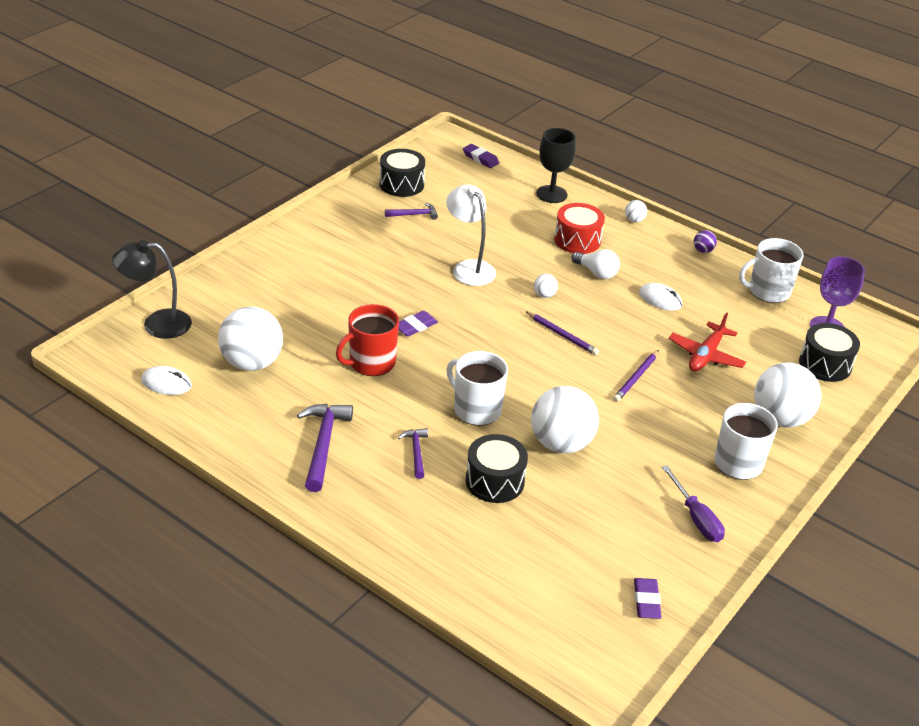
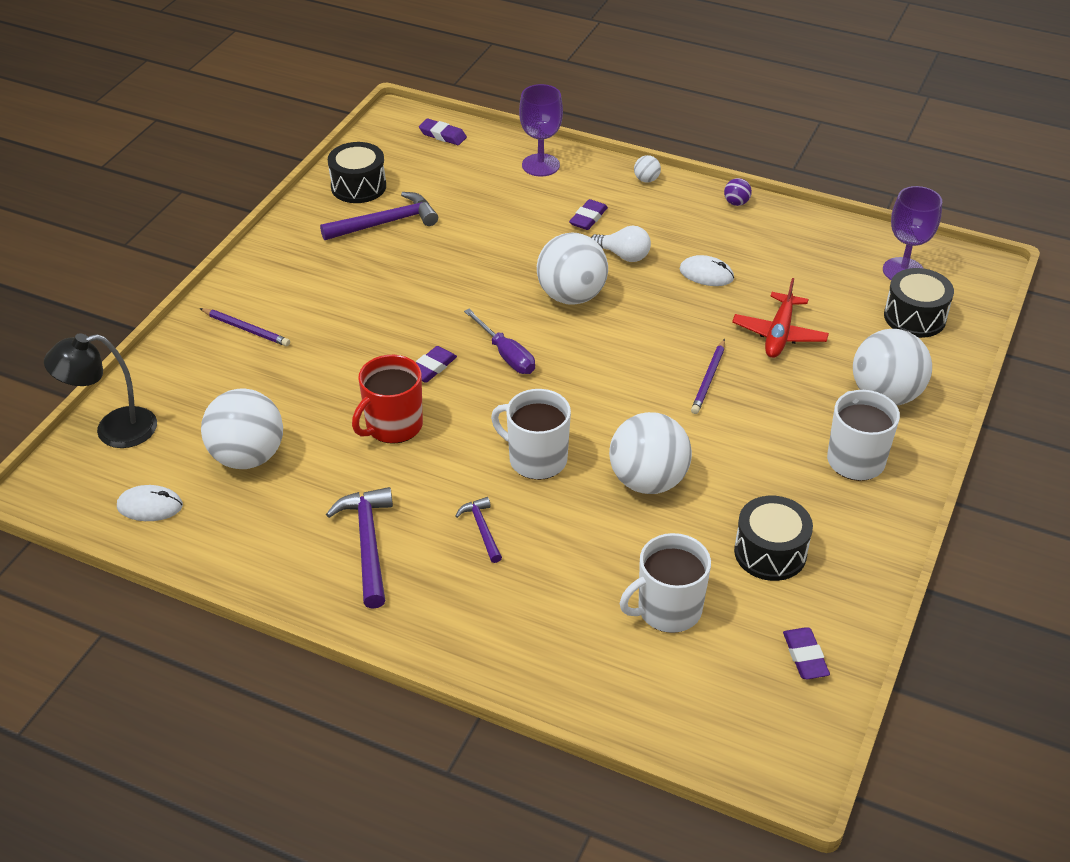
camera: 10 degrees left, 5 degrees up
(414, 215) = (386, 223): purple hammer -> purple hammer, size x1.78
(469, 268) = (472, 279): white lamp -> none
(494, 481) = (586, 546): black drum -> black drum (770, 552)
(544, 295) = (571, 296): white ball -> white ball, size x2.41
(551, 194) = (540, 165): black goblet -> purple goblet
(562, 335) = (607, 343): purple pencil -> purple pencil (246, 329)
(577, 240) = (588, 218): red drum -> purple eraser
(696, 518) = (829, 539): purple screwdriver -> purple screwdriver (506, 355)
(768, 291) = (824, 239): white mug -> white mug (668, 609)

